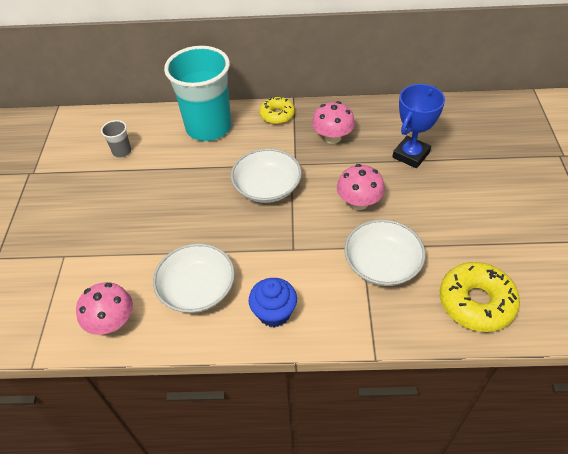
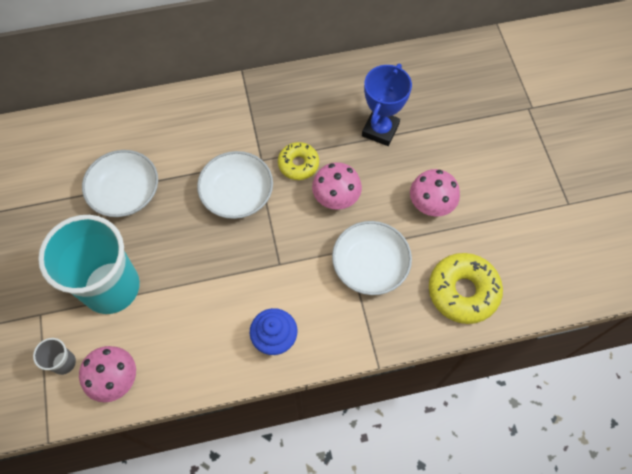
camera: 15 degrees left, 15 degrees up
(122, 151) = (64, 173): grey cup -> grey cup (64, 362)
(197, 289) = (192, 326): white bowl -> white bowl (125, 192)
(208, 127) = (155, 125): turquoise cup -> turquoise cup (111, 287)
(277, 115) = (228, 97): yellow donut -> yellow donut (298, 164)
(332, 137) = (295, 119): pink mushroom -> pink mushroom (431, 204)

